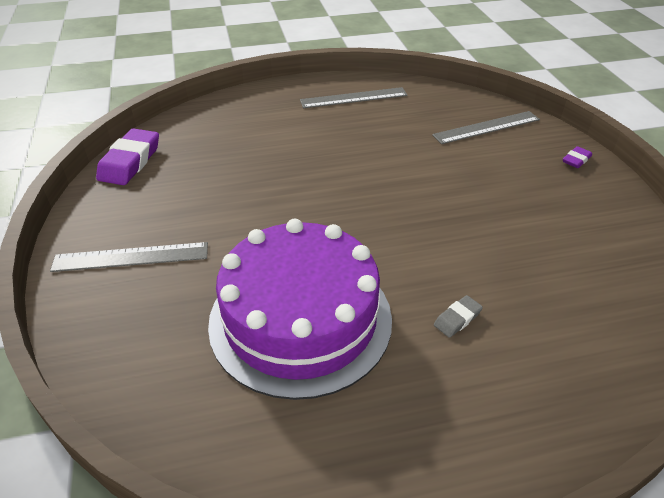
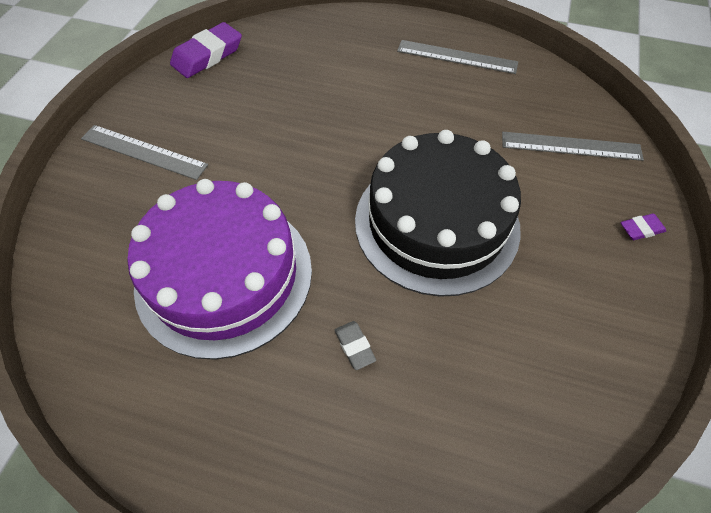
camera: 30 degrees right, 15 degrees up
(440, 209) = (436, 223): none -> black cake
(457, 319) = (355, 346): grey eraser -> grey eraser turned 75 degrees clockwise

